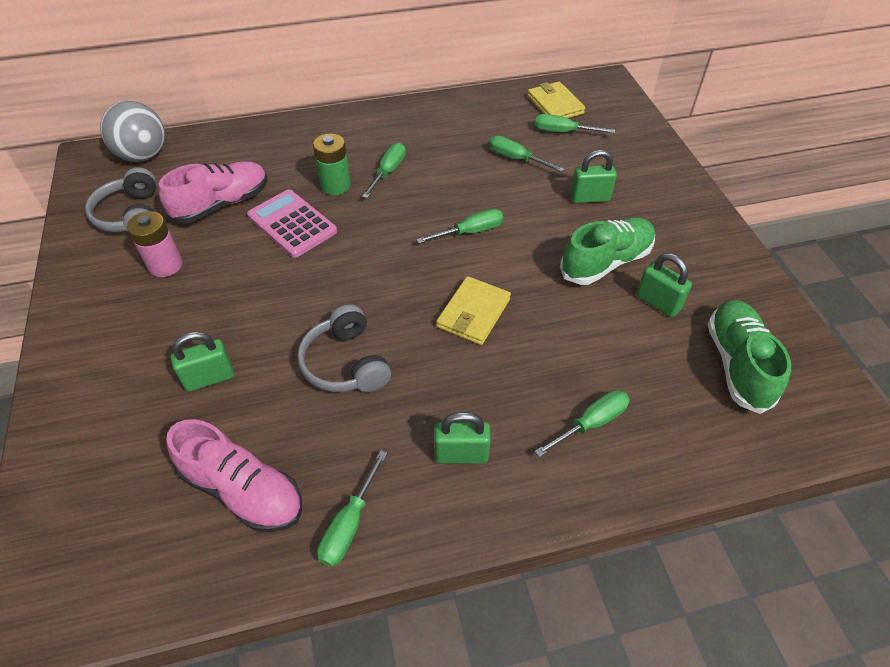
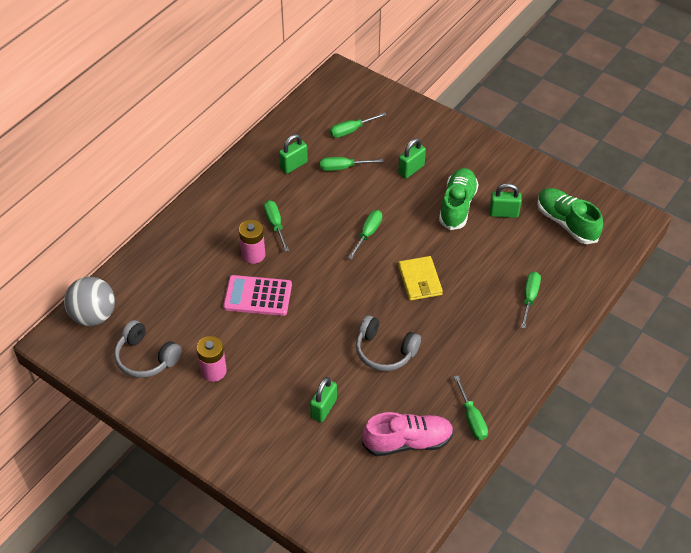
camera: 40 degrees left, 0 degrees up
(222, 204) = (196, 312): pink shoe -> none
(335, 185) = (253, 254): green battery -> pink battery
(461, 454) = (487, 353): green padlock -> green padlock (293, 165)
(555, 105) = (325, 112): yellow wallet -> none

